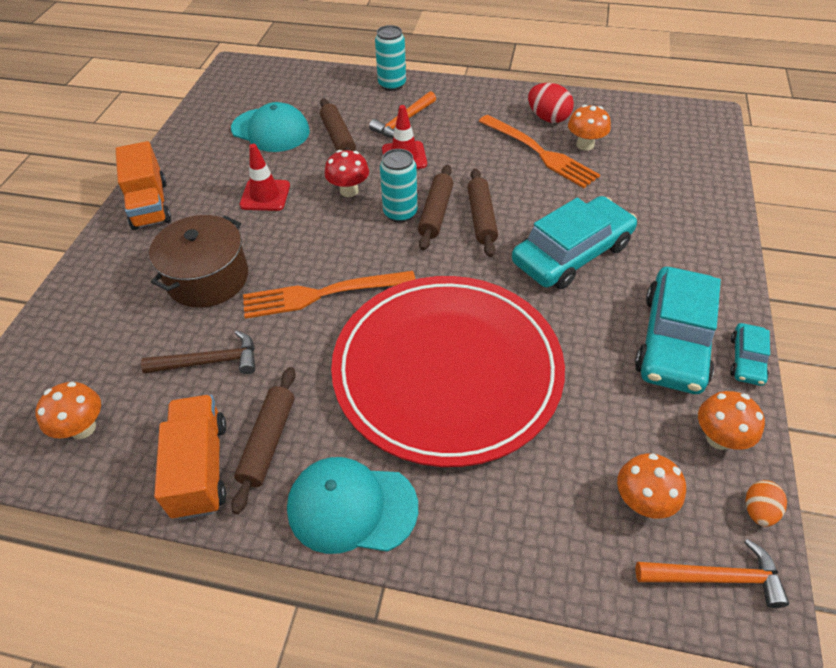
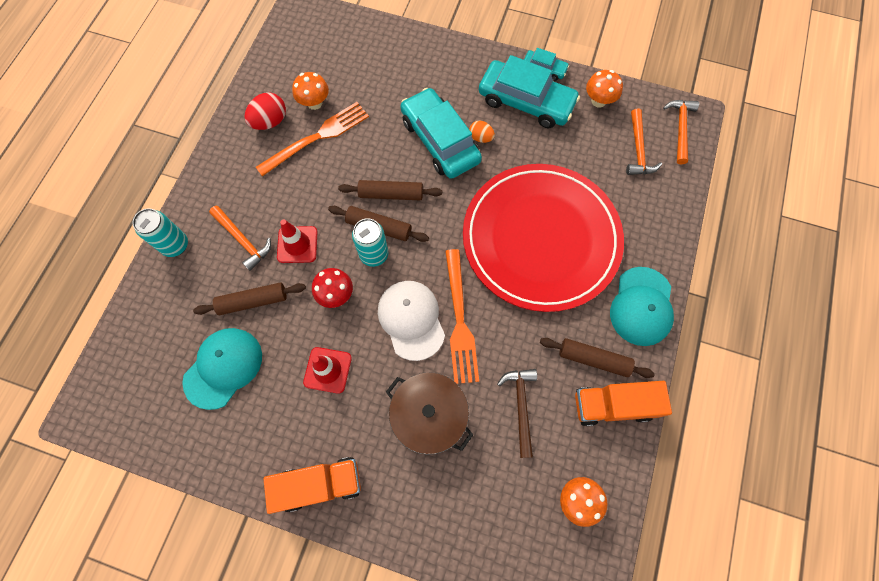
camera: 85 degrees left, 20 degrees up
(322, 252) = (411, 320): none -> white cap
(642, 501) = (638, 150): orange mushroom -> orange hammer
(758, 510) = (643, 98): orange egg -> orange egg (481, 138)

